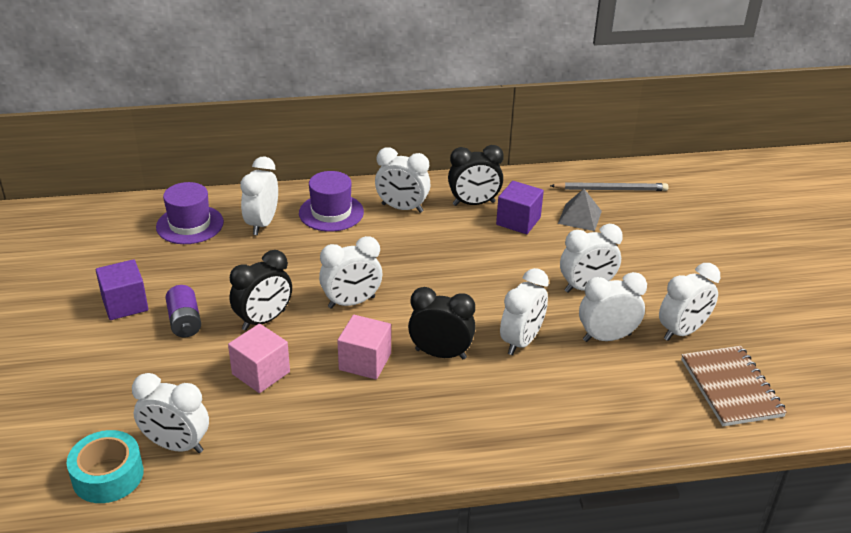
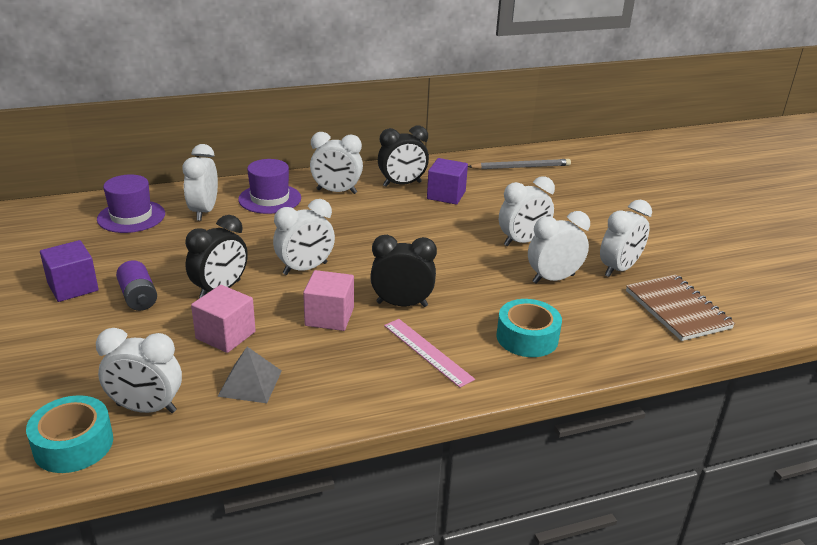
camera: 10 degrees left, 5 degrees down
(454, 412) = (427, 352): none -> pink ruler
(521, 341) = (476, 288): white clock -> none
(559, 405) = (527, 337): none -> turquoise tape
(580, 217) = (500, 189): grey pyramid -> grey pyramid (250, 383)

